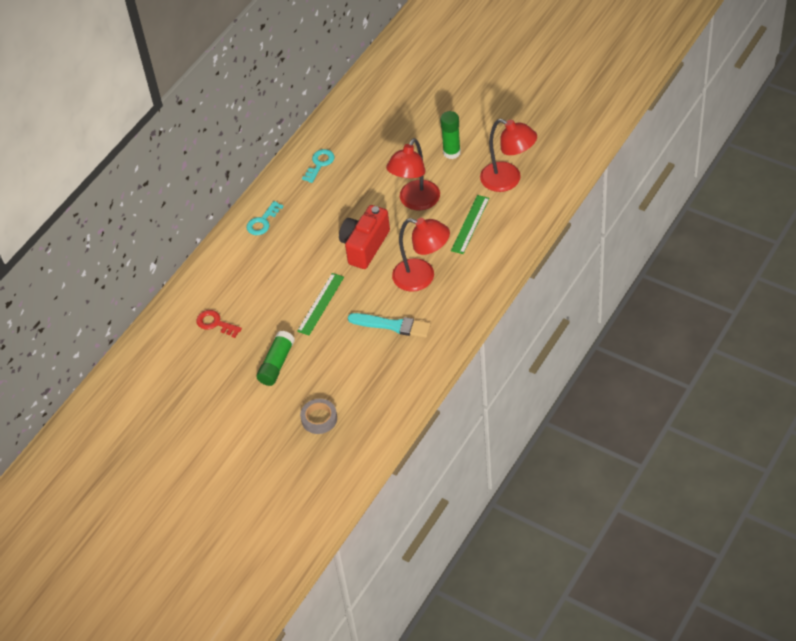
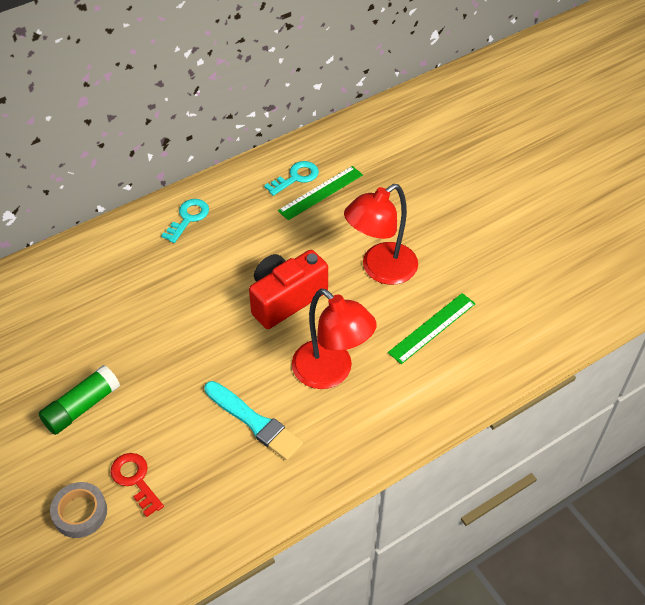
camera: 20 degrees right, 0 degrees up
(215, 323) = (50, 319): red key -> red key (135, 480)
(262, 222) = (188, 218): turquoise key -> turquoise key turned 150 degrees clockwise
(321, 304) = (186, 351): green ruler -> green ruler (321, 193)
(451, 152) = (459, 227): green glue stick -> none
(508, 180) = (512, 291): red lamp -> none

